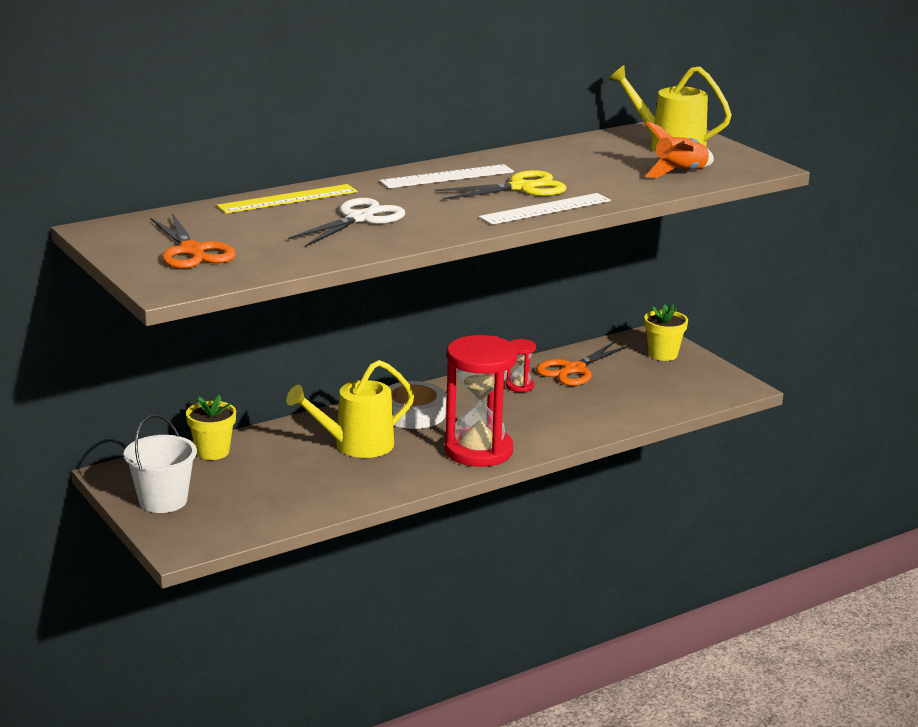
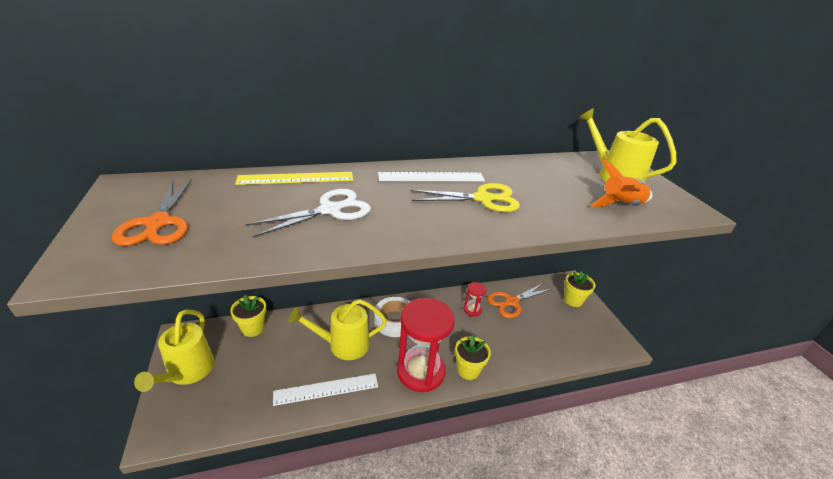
camera: 15 degrees right, 10 degrees up
(163, 500) = (187, 372): white bucket -> yellow watering can
(541, 440) = (468, 370): none -> yellow flower pot
(545, 209) = (493, 228): white ruler -> white ruler (326, 389)

